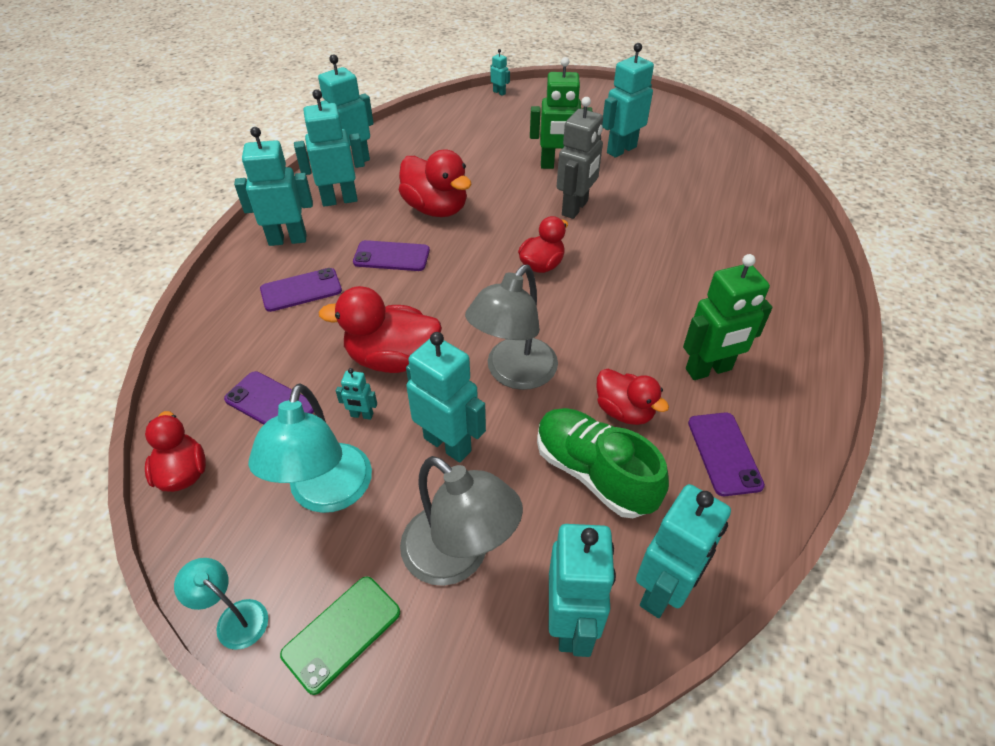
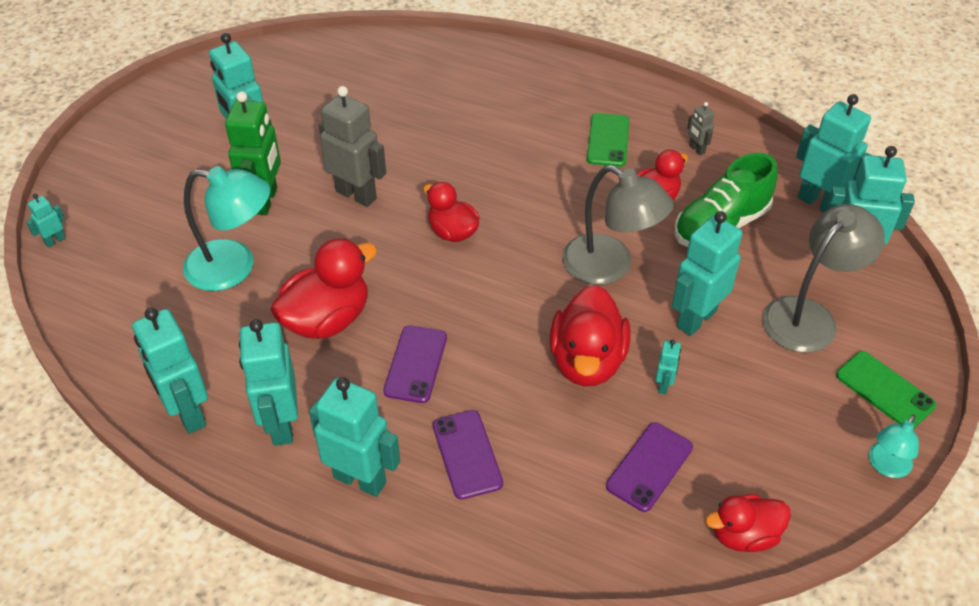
camera: 85 degrees left, 0 degrees up
(287, 239) = (360, 479): turquoise robot -> turquoise robot turned 120 degrees clockwise
(327, 494) = (757, 408): turquoise lamp -> turquoise lamp (234, 267)
(709, 370) = (608, 140): green robot -> green phone
(724, 453) = (696, 149): purple phone -> grey robot

